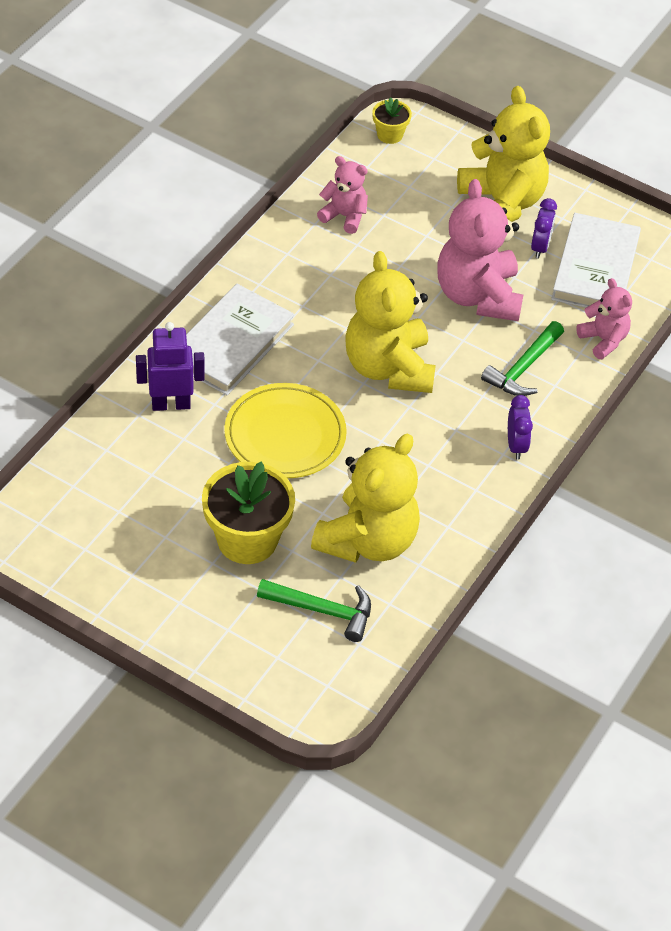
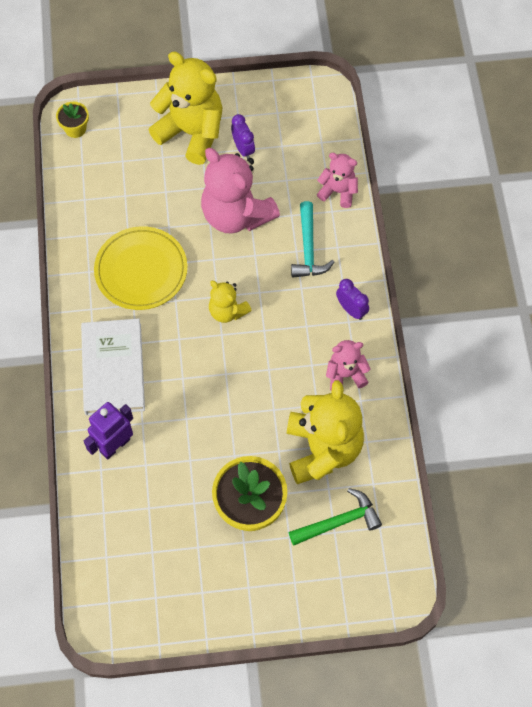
camera: 35 degrees left, 15 degrees up
(285, 435) = (207, 412): yellow plate -> yellow plate (141, 270)
(344, 216) = (101, 215): pink teddy bear -> pink teddy bear (345, 374)
(389, 368) = (227, 311): yellow teddy bear -> yellow teddy bear, size x0.53
(523, 368) = (308, 248): green hammer -> turquoise hammer
(595, 268) = (289, 140): white book -> none

